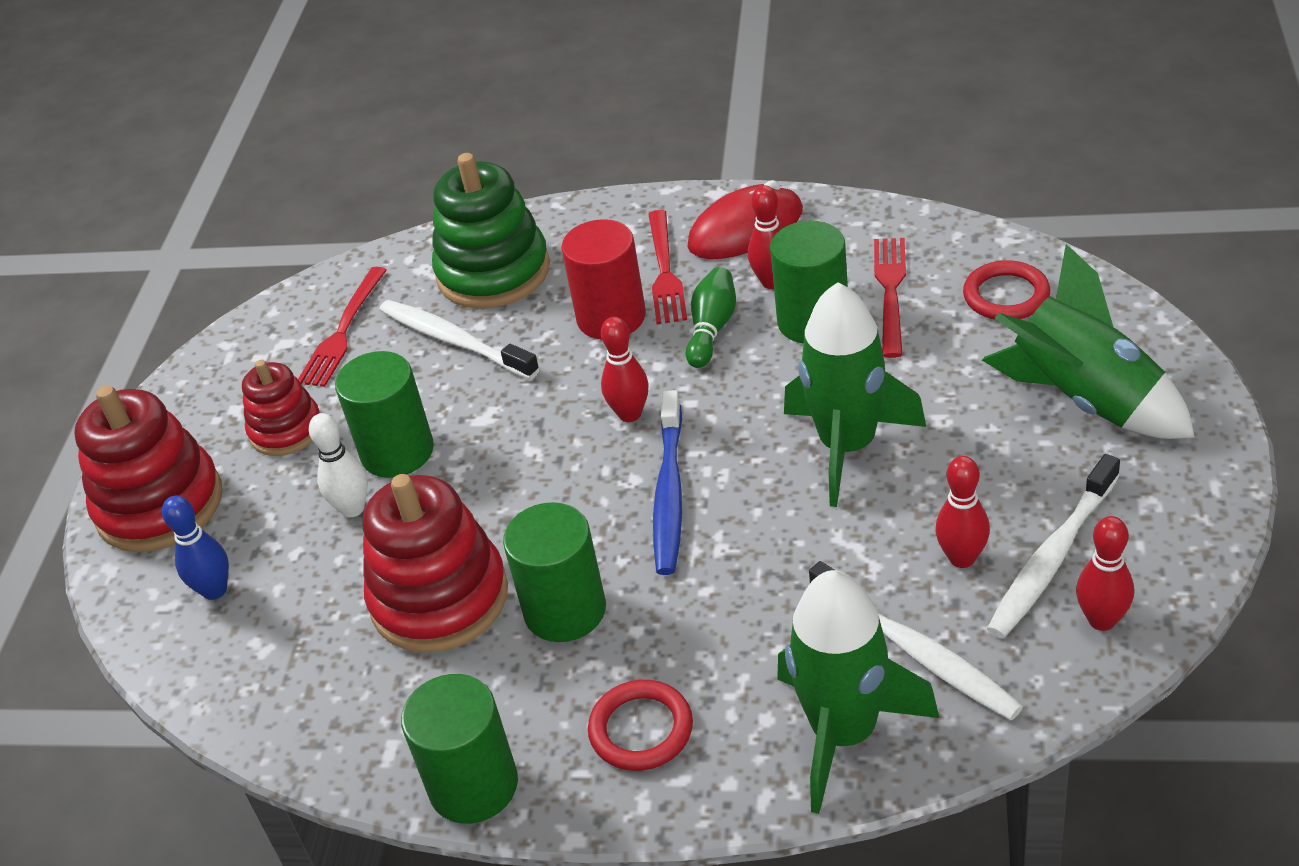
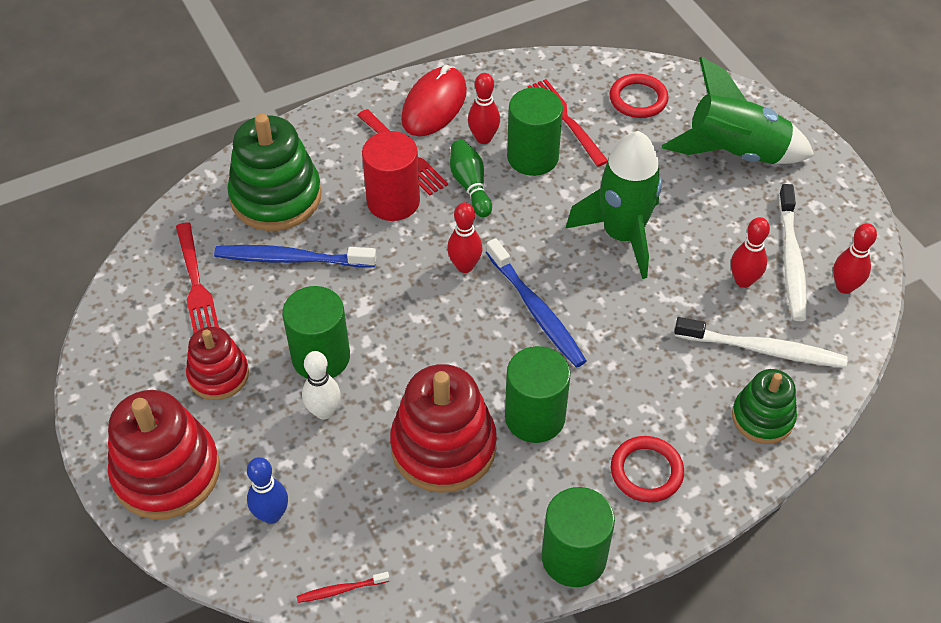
camera: 40 degrees left, 10 degrees up
(212, 698) = (341, 590): none -> red toothbrush
(455, 341) = (292, 259): white toothbrush -> blue toothbrush
(844, 733) = (762, 417): green rocket -> green stacking toy

